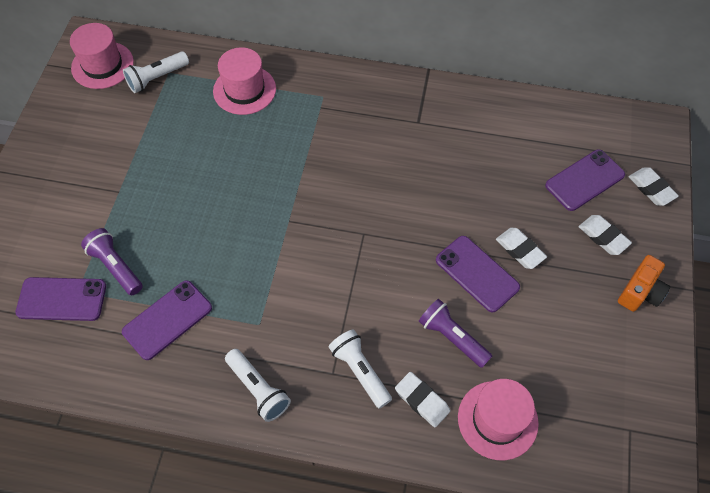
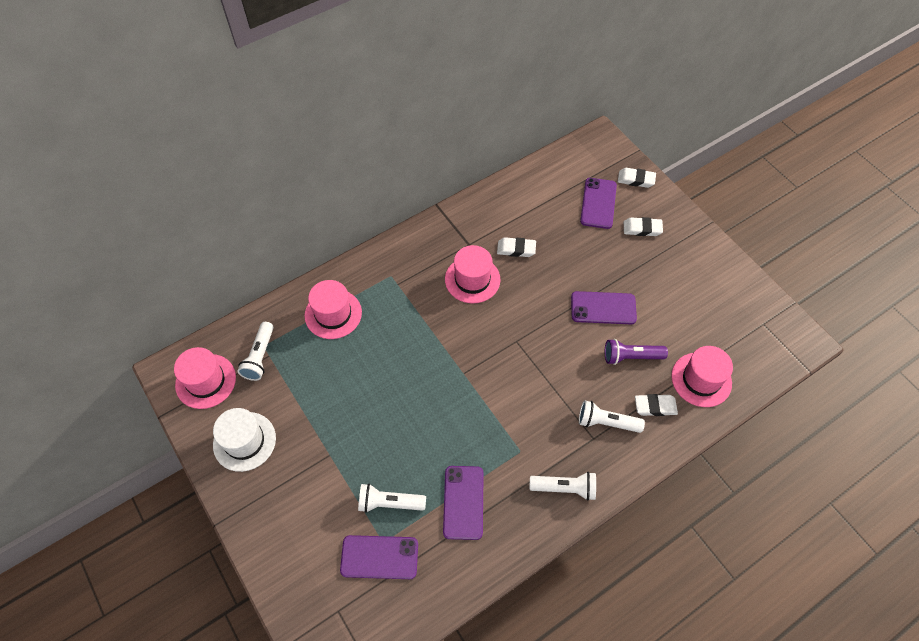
camera: 45 degrees left, 0 degrees up
(62, 299) = (379, 557): purple phone -> purple phone turned 45 degrees clockwise
(76, 129) = (244, 441): none -> white hat
(115, 267) = (389, 503): purple flashlight -> white flashlight
(386, 153) = (472, 279): none -> pink hat
(520, 250) = (610, 274): white eraser -> white eraser (516, 249)
(640, 292) = (691, 244): orange camera -> none

